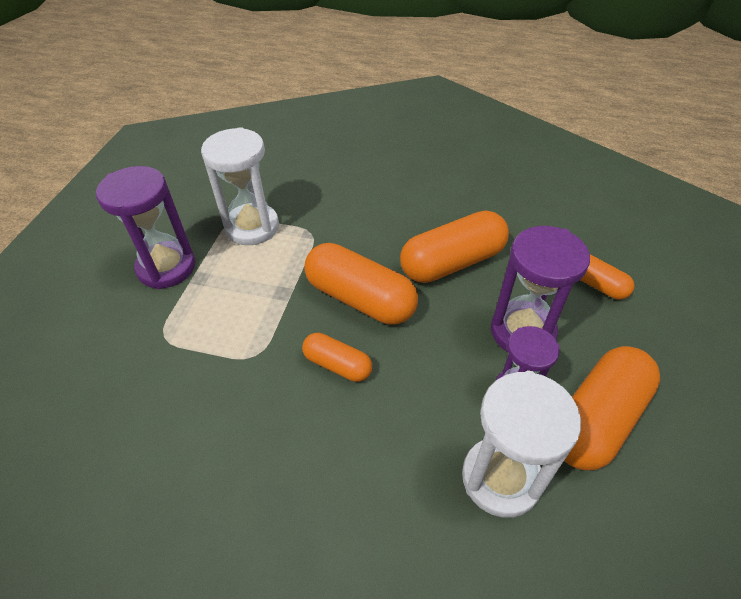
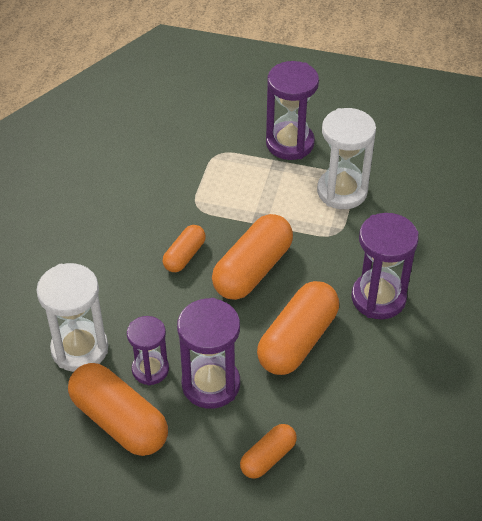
camera: 90 degrees right, 0 degrees up
(394, 207) = (378, 298): none -> purple hourglass
(452, 262) = (297, 340): orange capsule -> orange capsule turned 60 degrees clockwise

